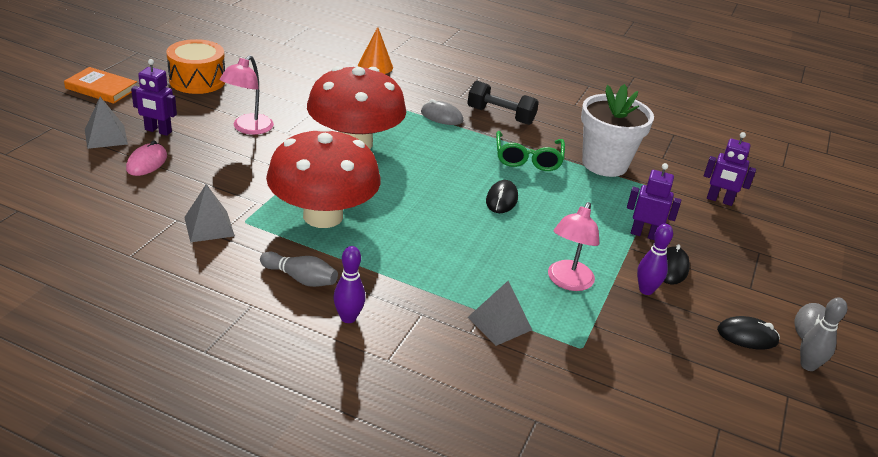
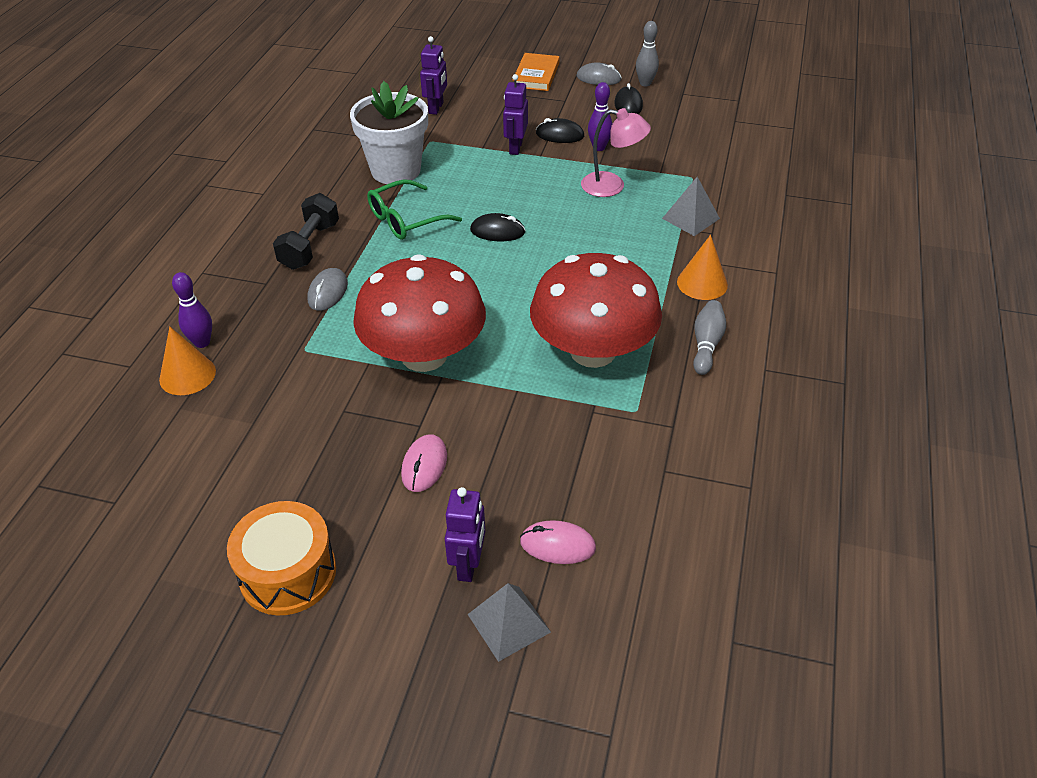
camera: 95 degrees left, 10 degrees up
(101, 88) = (353, 700): orange book -> orange book (536, 75)
(209, 226) = (662, 437): grey pyramid -> none
(248, 129) = (424, 465): pink lamp -> pink mouse
(348, 318) = (741, 303): purple bowling pin -> purple bowling pin (202, 342)
(388, 300) = (702, 283): none -> orange cone
(528, 159) = (406, 220): green glasses -> green glasses turned 150 degrees clockwise

